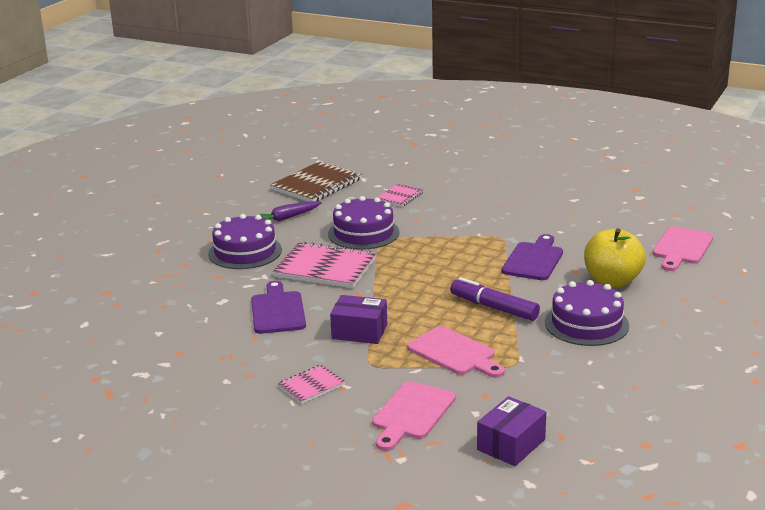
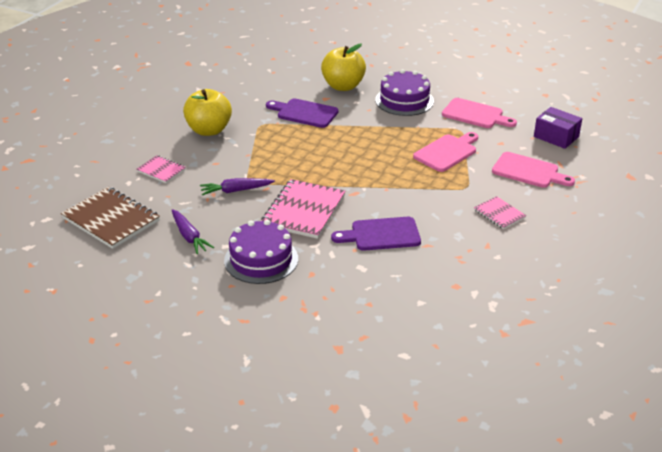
camera: 90 degrees left, 10 degrees up
(359, 332) = (417, 192): purple box -> none
(363, 233) = (236, 191): purple cake -> purple carrot
(482, 212) = (209, 130): none -> yellow apple
(494, 308) = (380, 133): purple marker -> none
(681, 248) = (295, 57): pink cutting board -> pink cutting board (475, 114)

